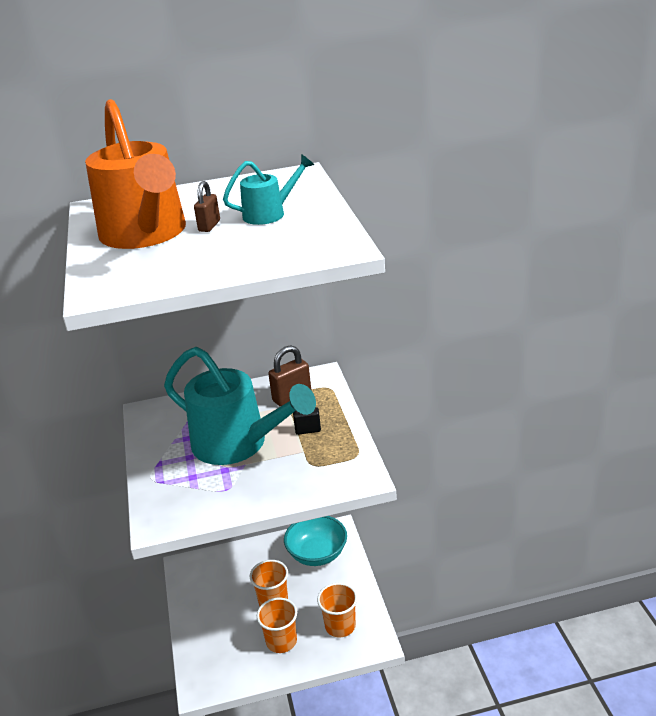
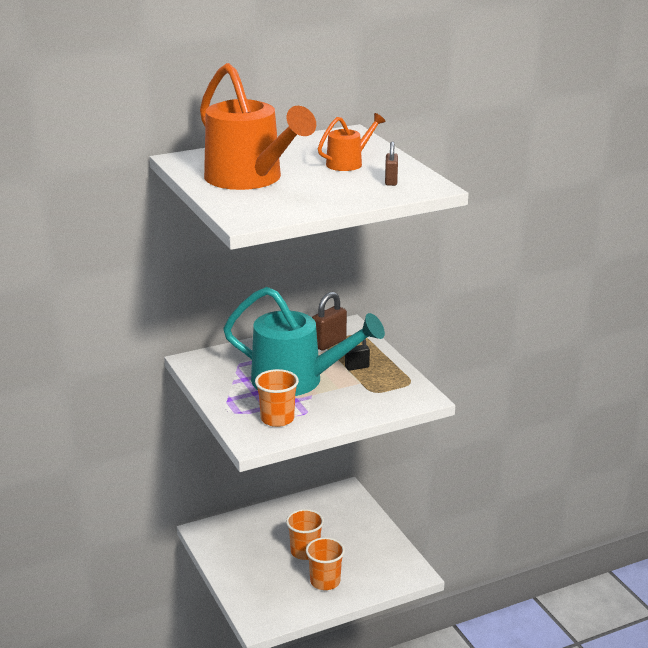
camera: 15 degrees left, 5 degrees down
(209, 226) = (302, 172): brown padlock -> brown padlock (391, 181)
(270, 213) = (349, 163): turquoise watering can -> orange watering can
(317, 554) = (334, 511): turquoise bowl -> none
(340, 626) = (377, 564): orange cup -> orange cup (277, 419)

